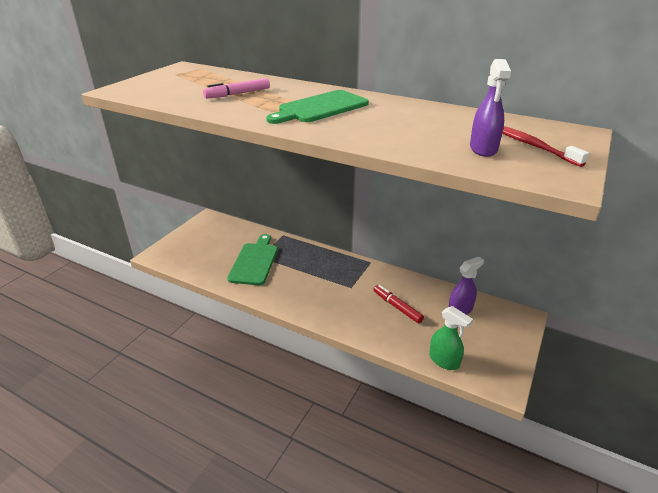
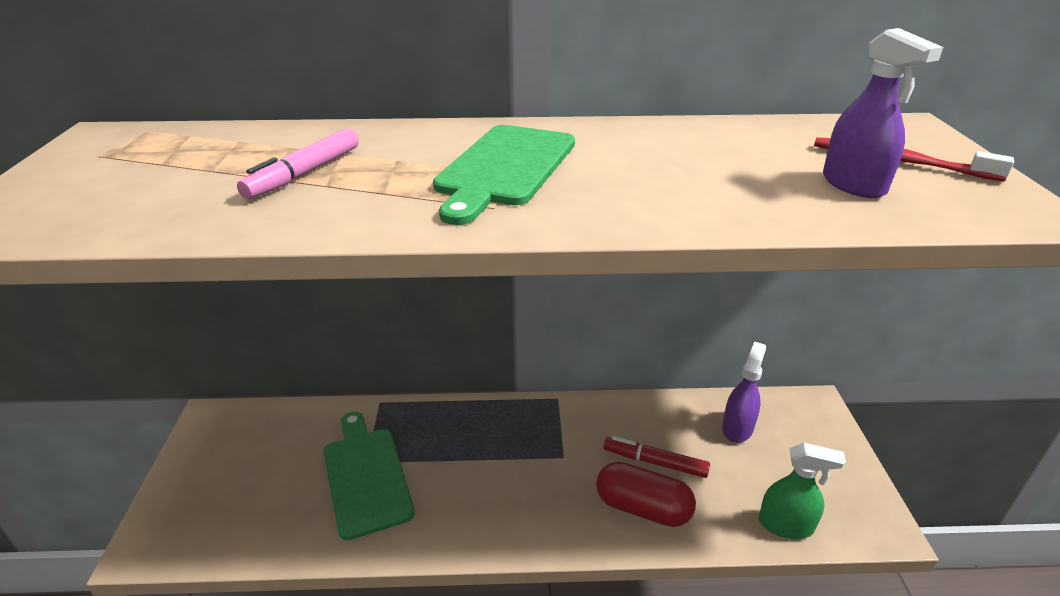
camera: 30 degrees left, 0 degrees up
(372, 323) = (642, 508): none -> red capsule

